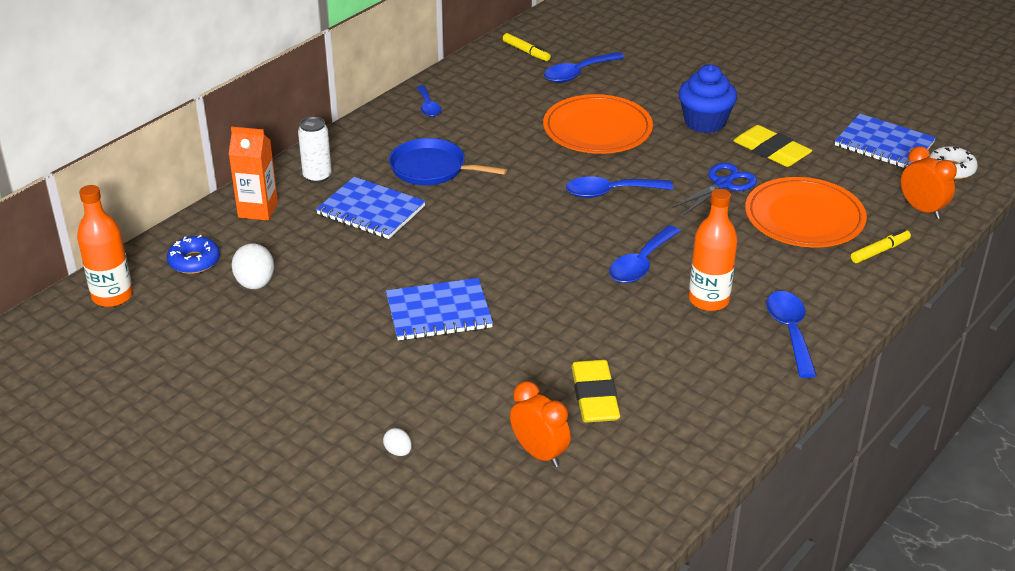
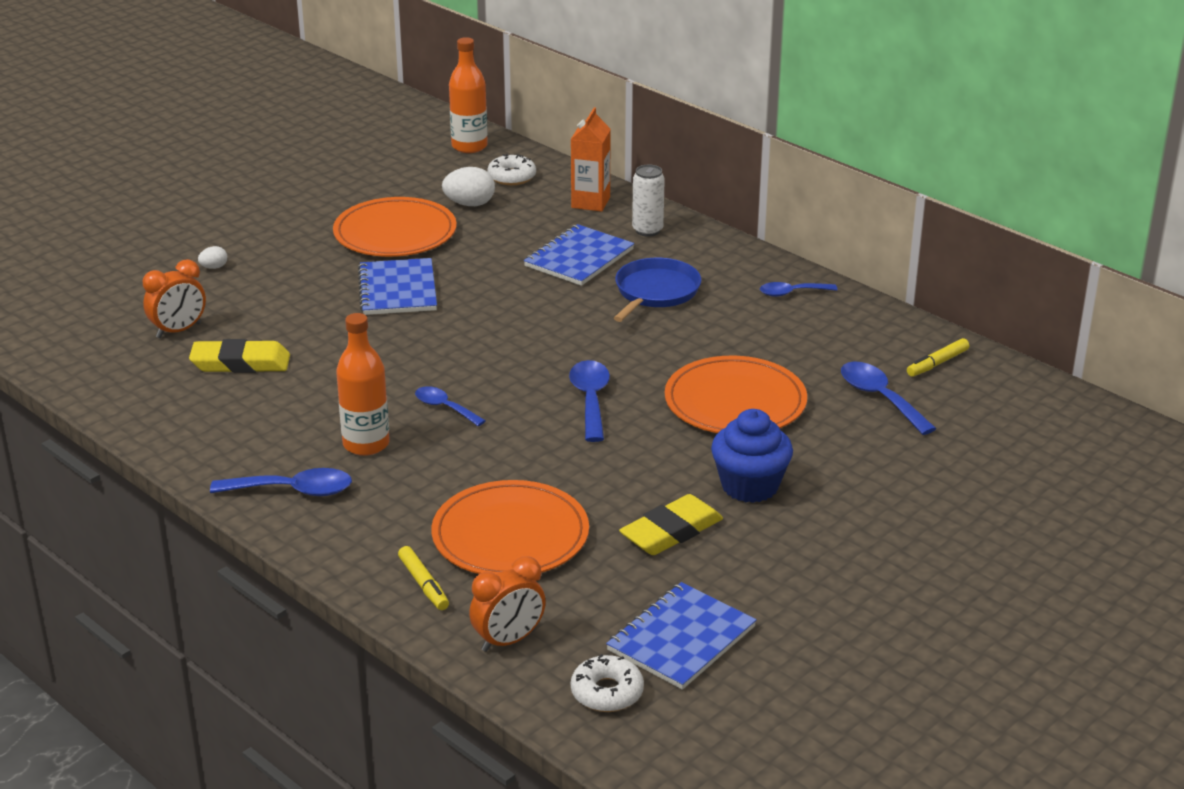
camera: 95 degrees right, 5 degrees down
(194, 261) = (512, 177): blue donut -> white donut
(318, 327) = (395, 233): none -> orange plate
(641, 264) = (444, 407): blue spoon -> blue spoon, size x0.65
(723, 184) = (596, 482): blue scissors -> none

